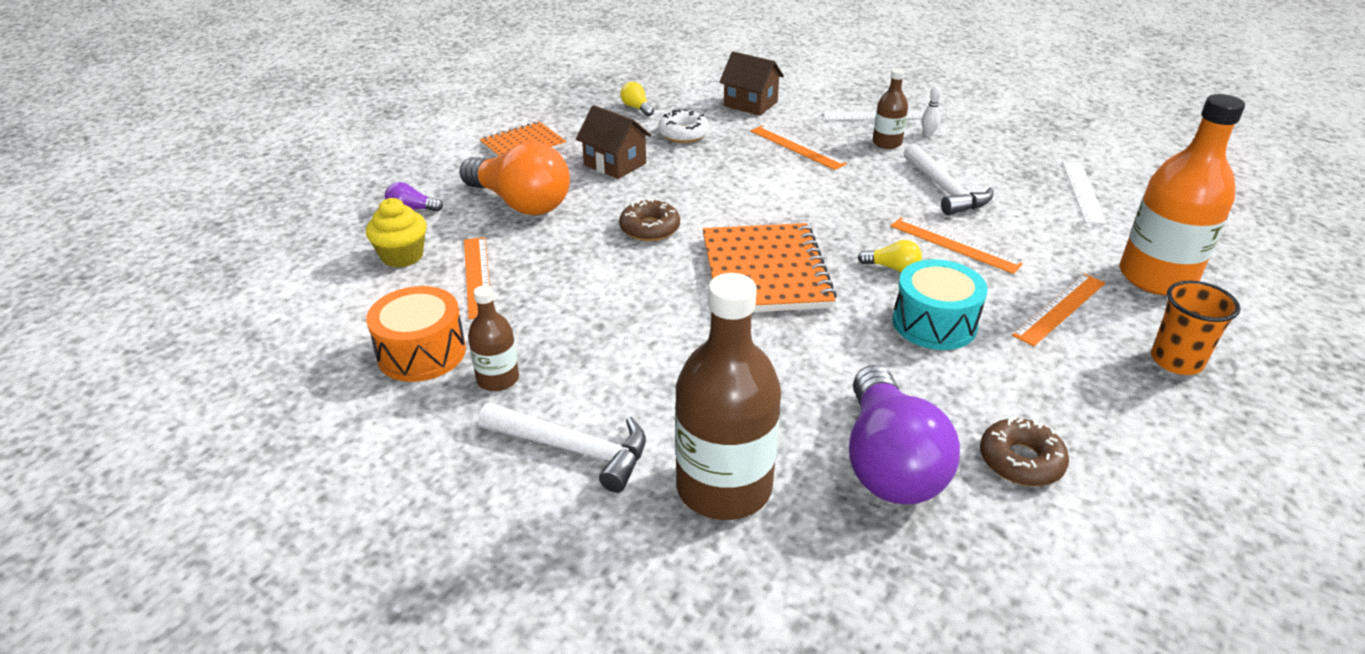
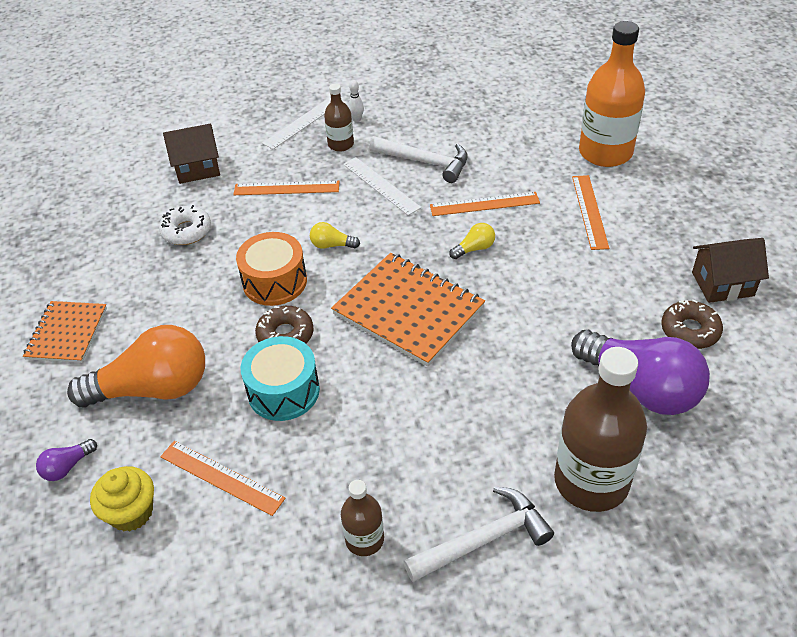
camera: 45 degrees left, 10 degrees up
(422, 353) = (281, 571): orange drum -> orange drum (275, 282)
(615, 164) = (174, 297): brown house -> brown house (722, 284)
(637, 108) = (110, 230): yellow light bulb -> yellow light bulb (332, 245)
(934, 323) = (546, 273): turquoise drum -> turquoise drum (283, 391)
(1083, 191) = (499, 110): white ruler -> white ruler (381, 185)
(1176, 361) = (675, 206): orange cup -> none

